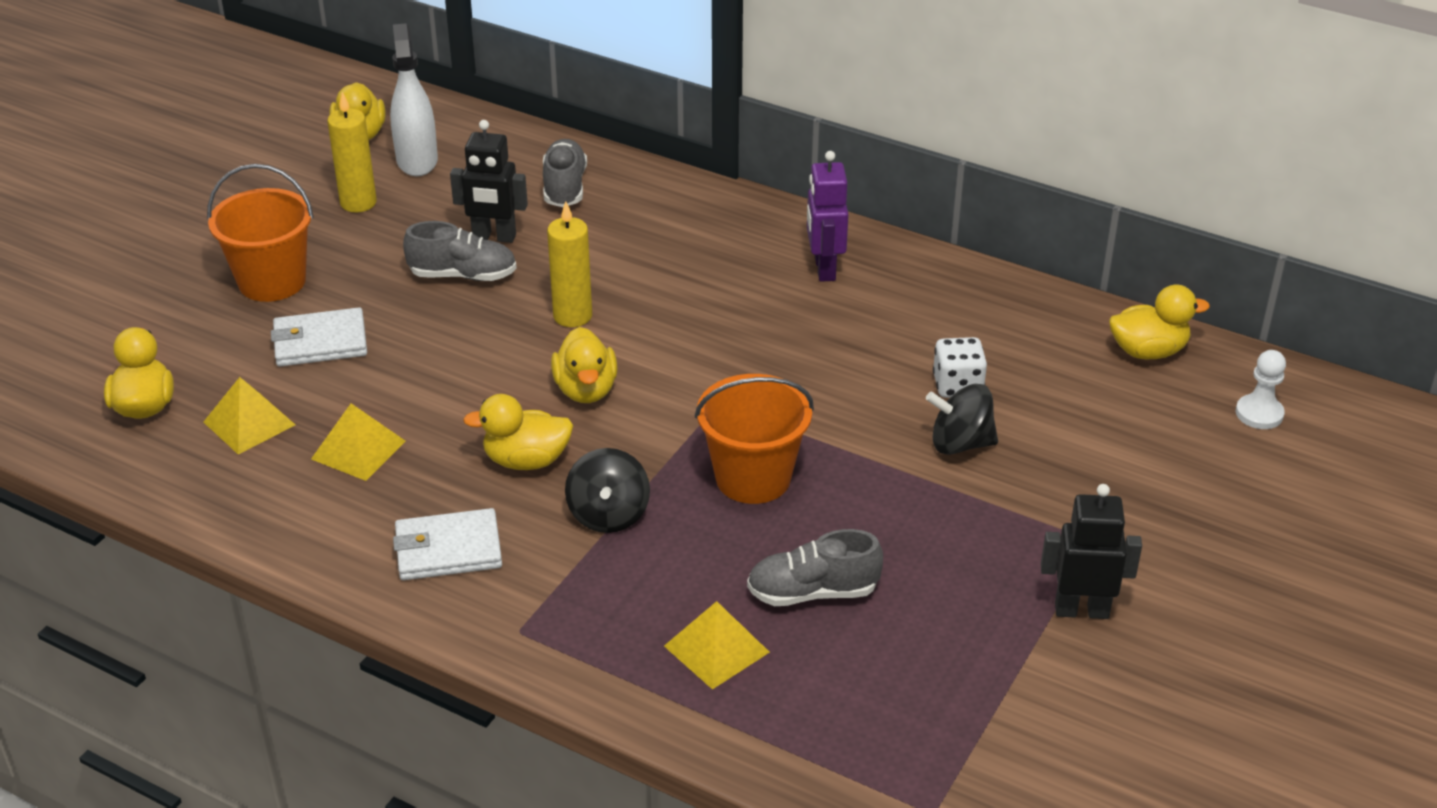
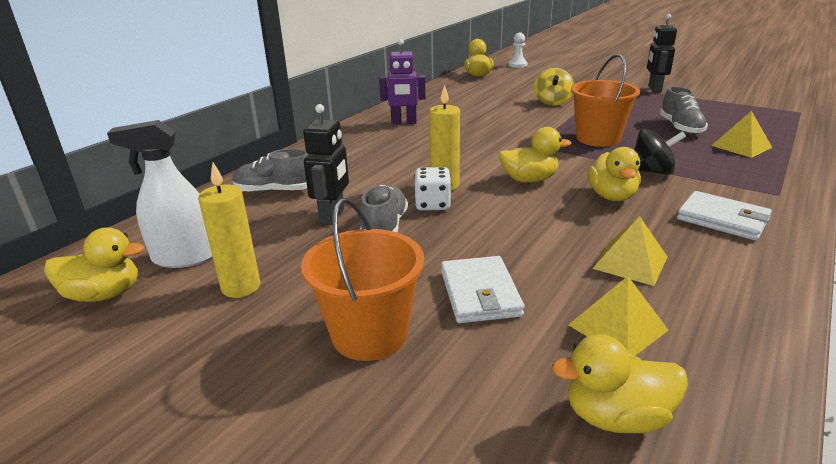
camera: 85 degrees left, 10 degrees down
(448, 550) = (722, 219): white wallet -> white wallet turned 45 degrees counterclockwise
(957, 386) = (508, 101): white dice -> white dice (433, 204)
(960, 444) = (552, 102): black spinning top -> yellow spinning top

